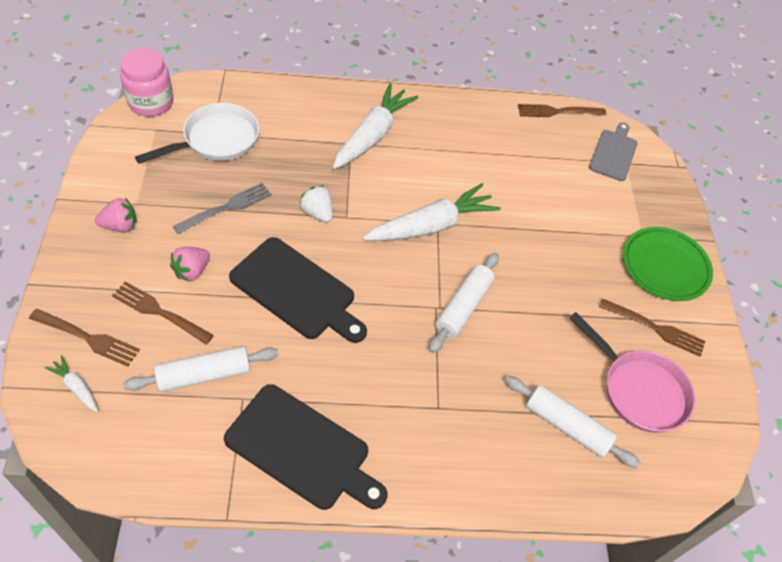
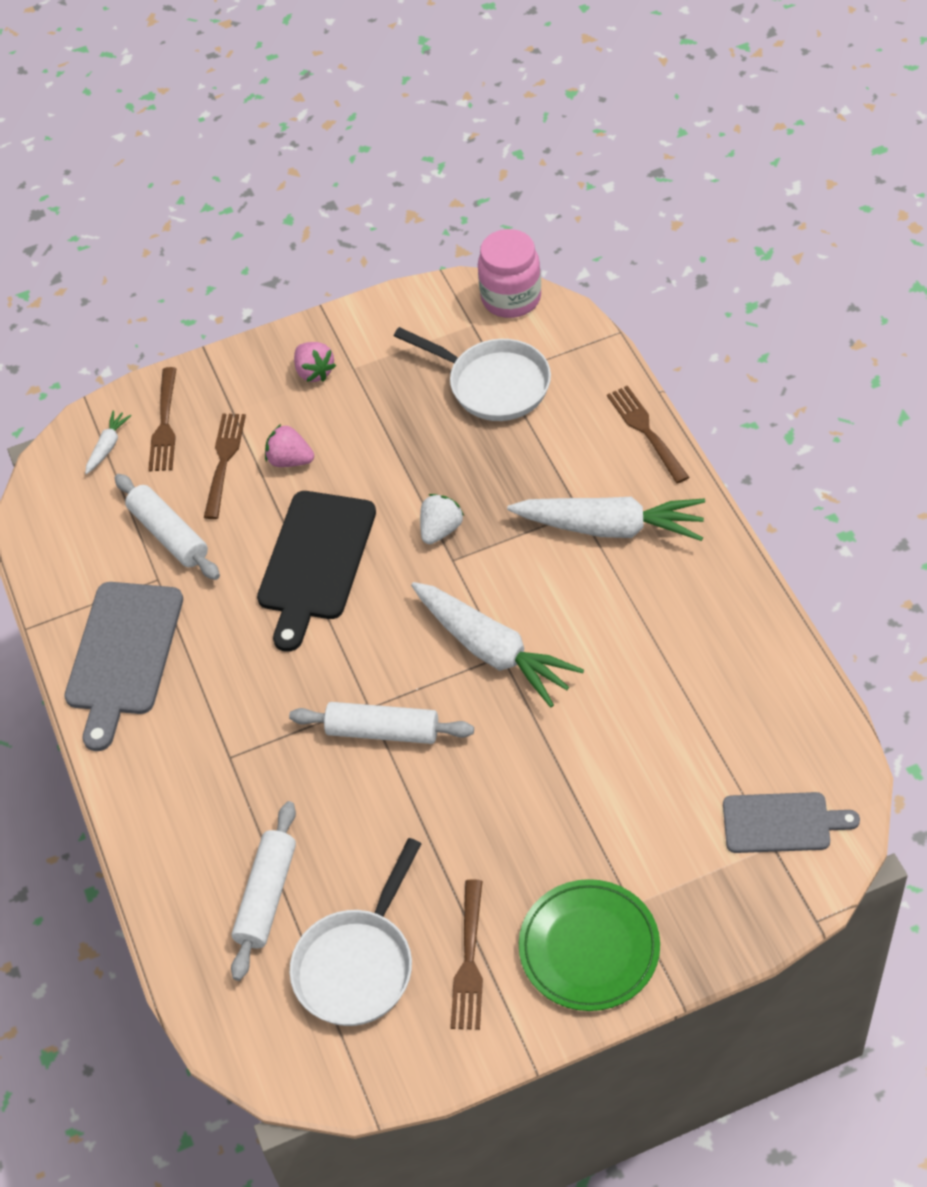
camera: 80 degrees right, 0 degrees up
(226, 208) = (394, 444): grey fork -> none
(302, 449) = (123, 655): black cutting board -> grey cutting board
(558, 111) = (822, 723): brown fork -> brown fork (646, 432)
(639, 390) = (358, 965): pink pan -> white pan

